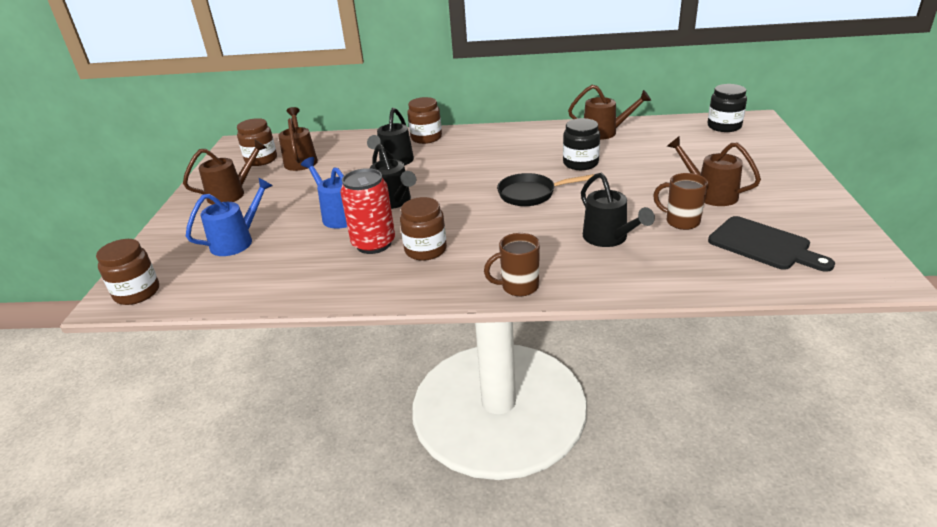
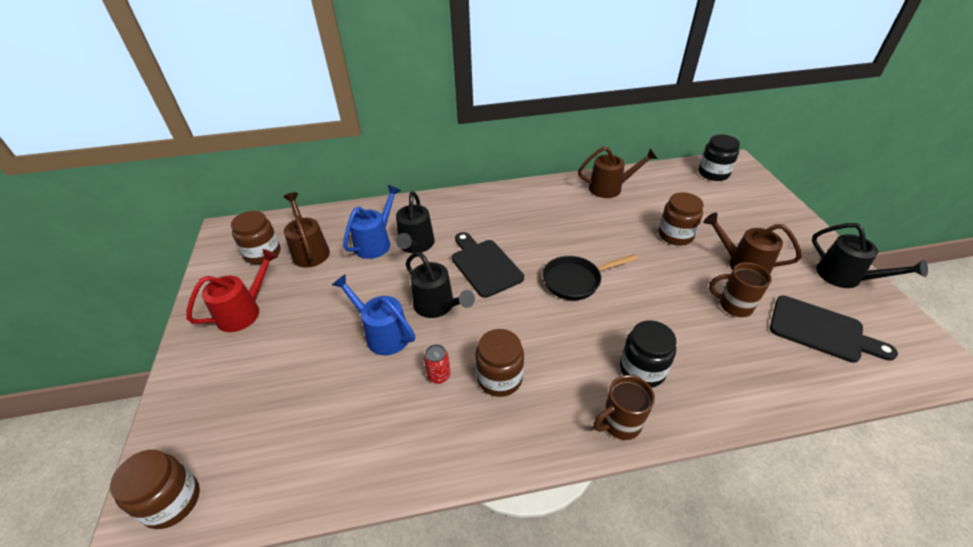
camera: 15 degrees left, 10 degrees up
(232, 193) = (244, 311): brown watering can -> red watering can
(237, 241) = (276, 390): blue watering can -> blue watering can (376, 242)
(373, 244) = (439, 375): red can -> red can, size x0.48
(426, 138) = (436, 207): brown jar -> brown jar (675, 235)
(450, 179) = (484, 265): none -> black cutting board
(580, 163) = (605, 232): black jar -> black jar (642, 370)
(609, 238) = (678, 338): black watering can -> black watering can (845, 277)

